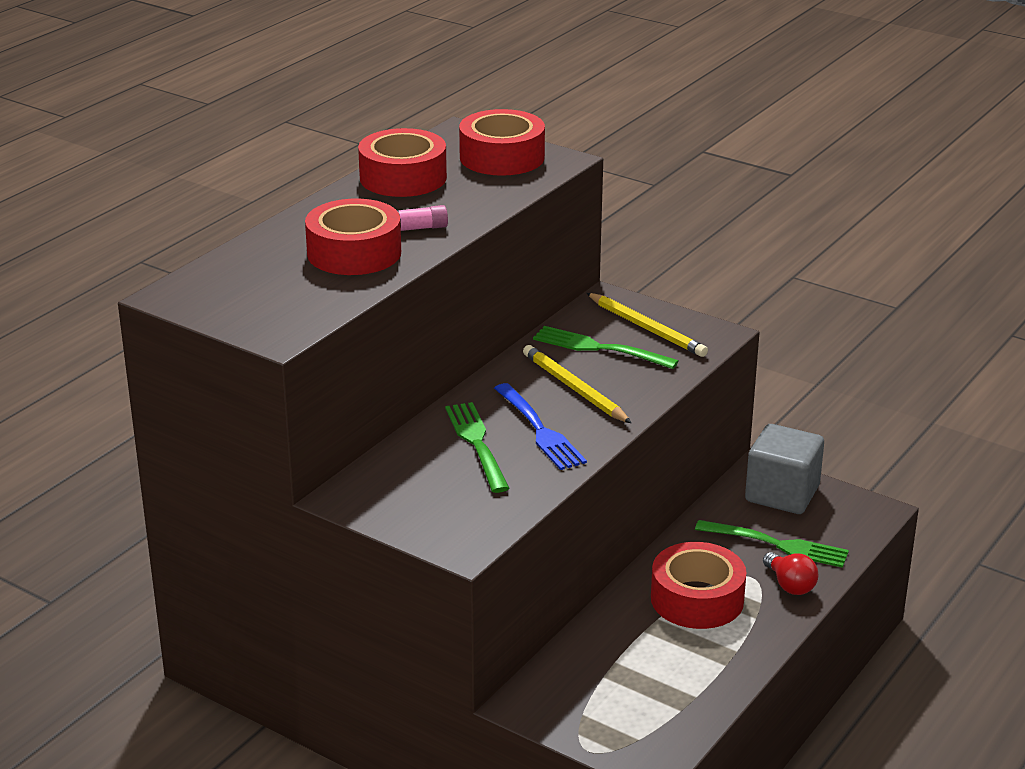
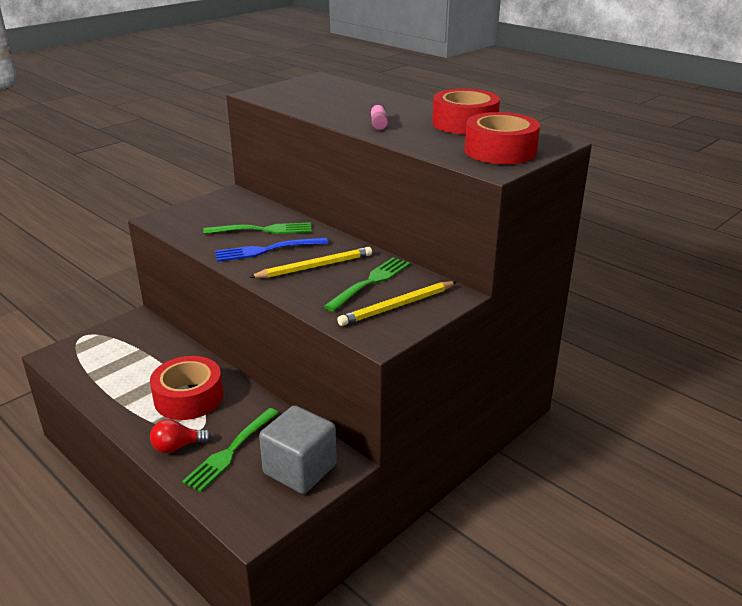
camera: 100 degrees right, 0 degrees up
(354, 253) = (349, 109): red tape -> none

